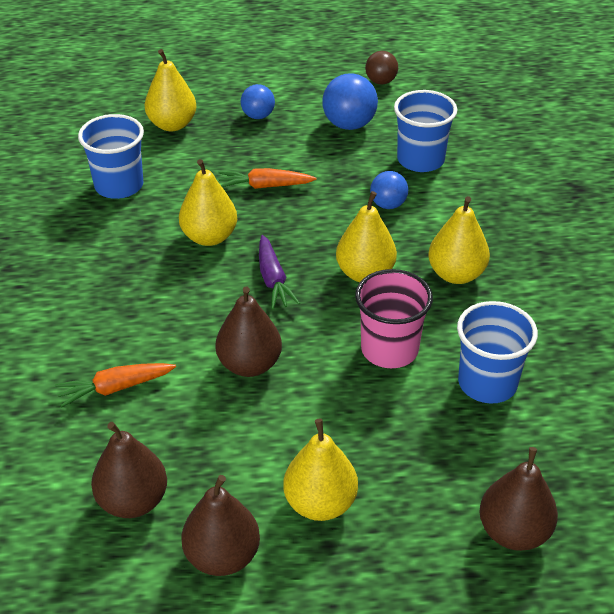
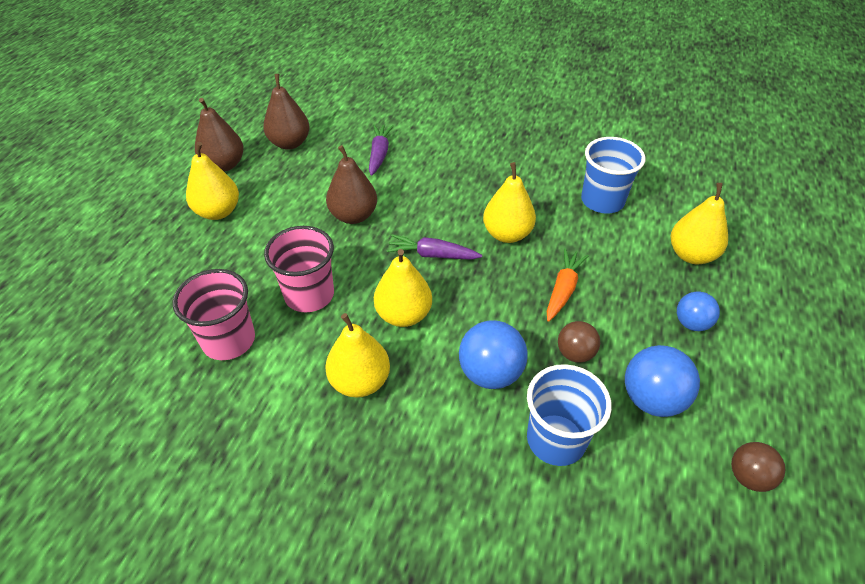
camera: 115 degrees right, 5 degrees up
(115, 388) = (379, 154): orange carrot -> purple carrot
(333, 166) = (575, 353): none -> brown ball
(388, 204) = (490, 373): blue ball -> blue ball, size x1.59
(487, 383) = (229, 340): blue cup -> pink cup
(513, 532) = (109, 292): brown pear -> none

